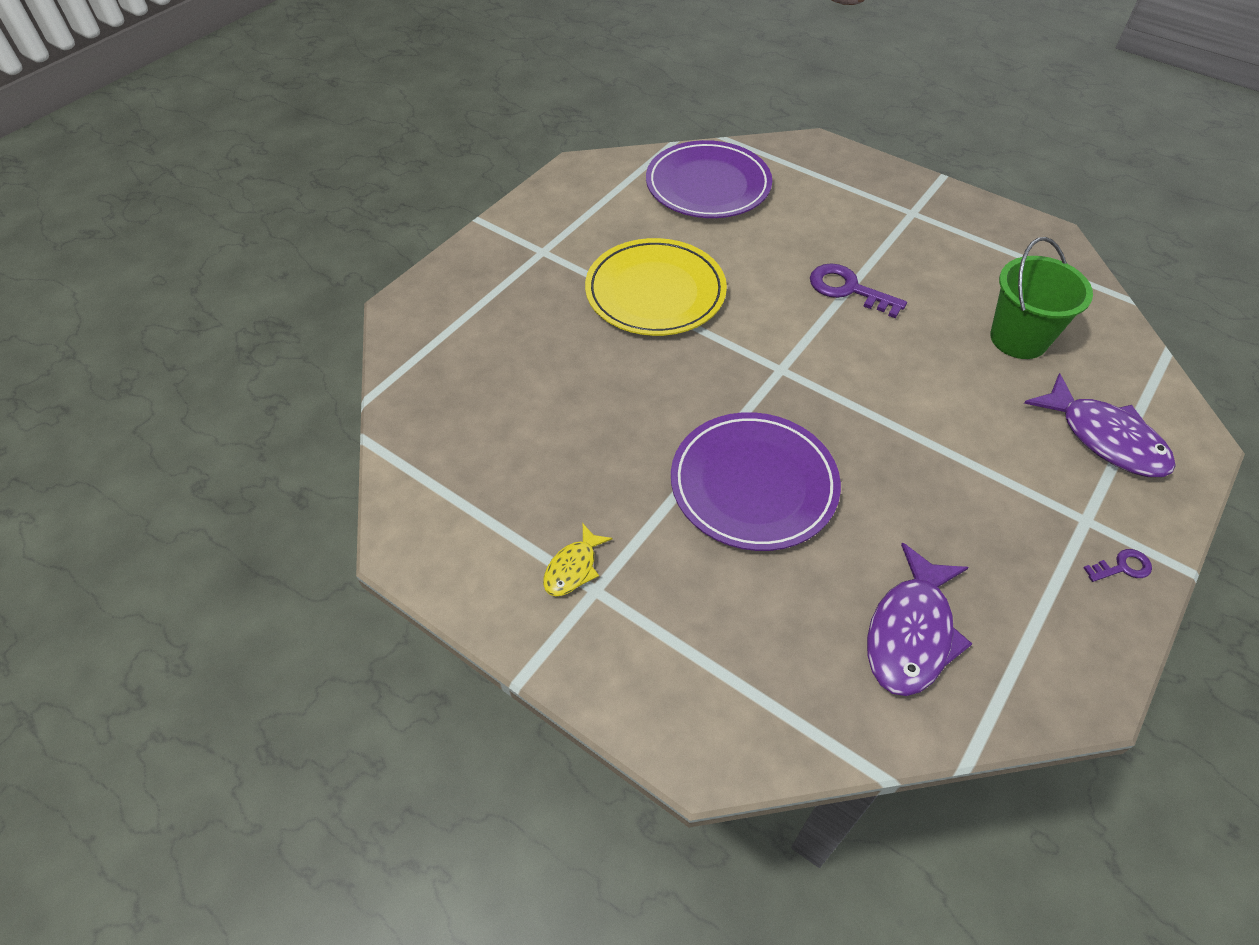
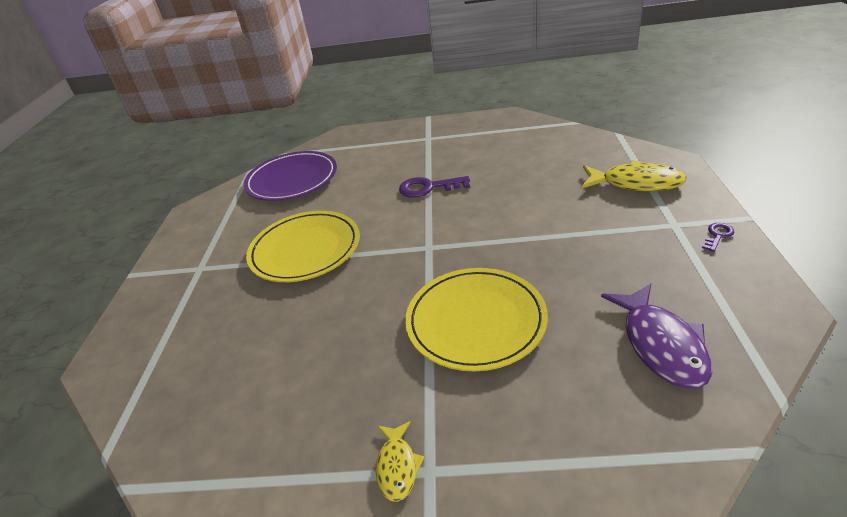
camera: 30 degrees left, 15 degrees down
(753, 484) = (475, 321): purple plate -> yellow plate
(1018, 338) = (543, 164): green bucket -> none
(1104, 438) = (636, 183): purple fish -> yellow fish

